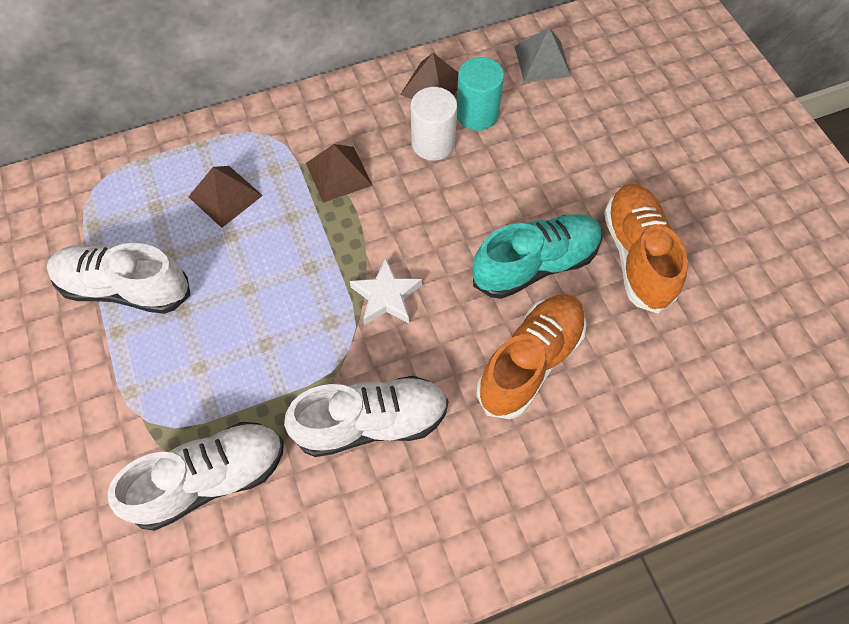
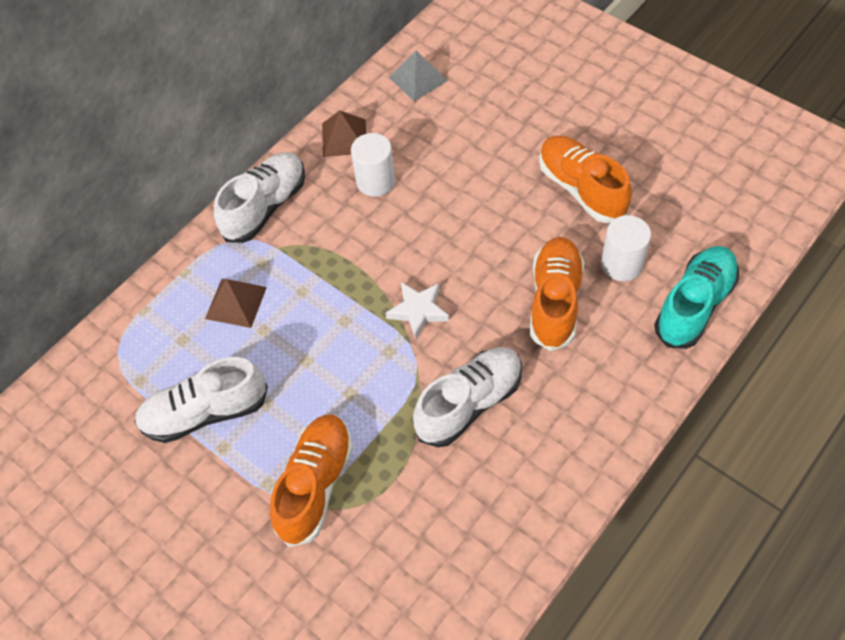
camera: 25 degrees left, 5 degrees down
(171, 419) = (315, 485): none -> orange shoe
(210, 479) = (377, 507): white shoe -> white shoe (265, 207)
(338, 174) = (316, 240): brown pyramid -> none
(477, 114) = (395, 143): turquoise cylinder -> none
(535, 265) = (513, 232): turquoise shoe -> turquoise shoe (694, 305)
(628, 360) = (621, 264): none -> white cylinder

